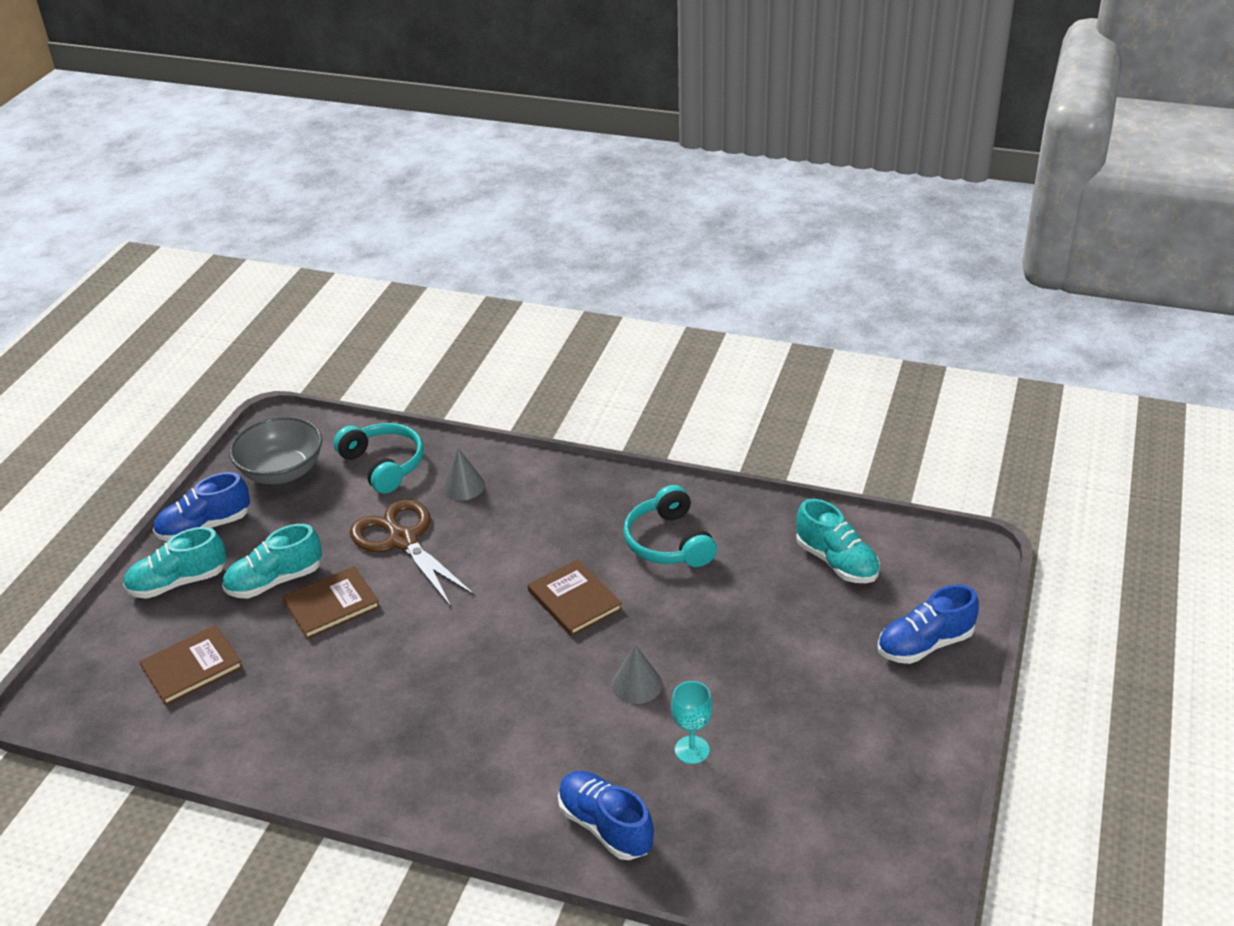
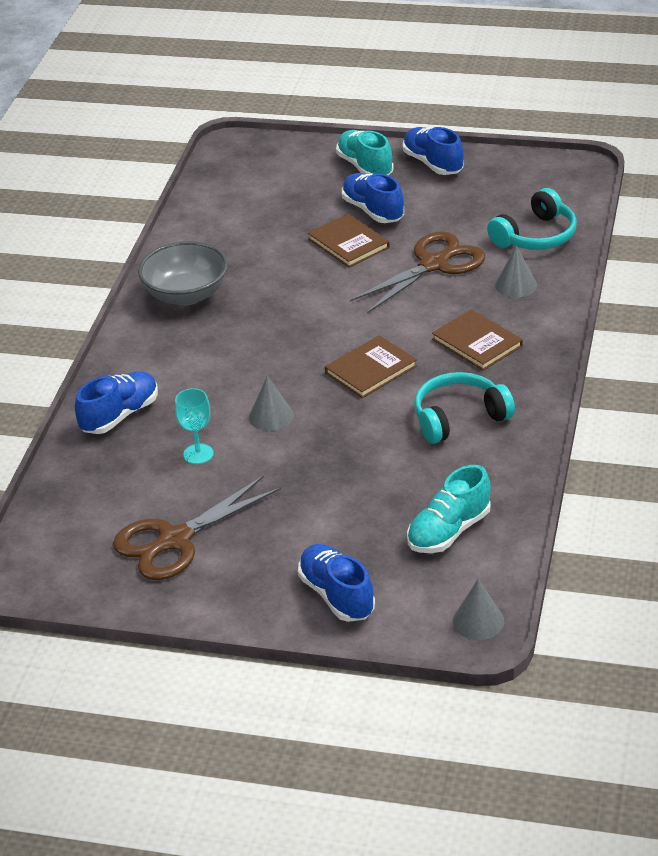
camera: 85 degrees right, 0 degrees up
(192, 667) = (273, 194): brown book -> brown book (477, 343)
(275, 581) = (373, 211): turquoise shoe -> blue shoe
(282, 472) = (513, 185): grey bowl -> grey bowl (186, 295)
(838, 773) = (174, 540): none -> brown scissors
(957, 552) = (478, 621): none -> grey cone

